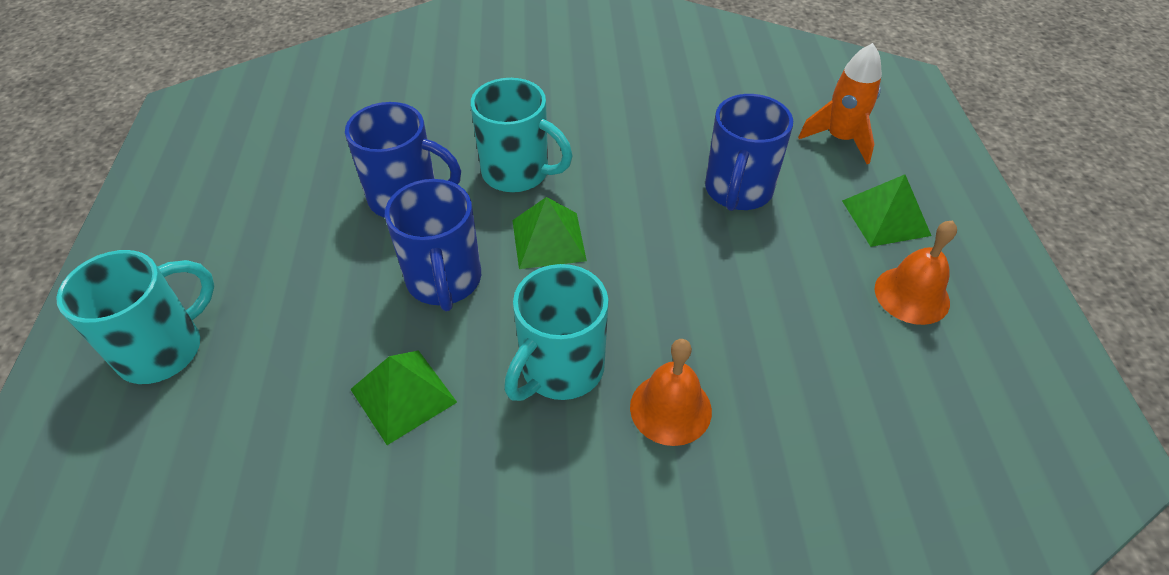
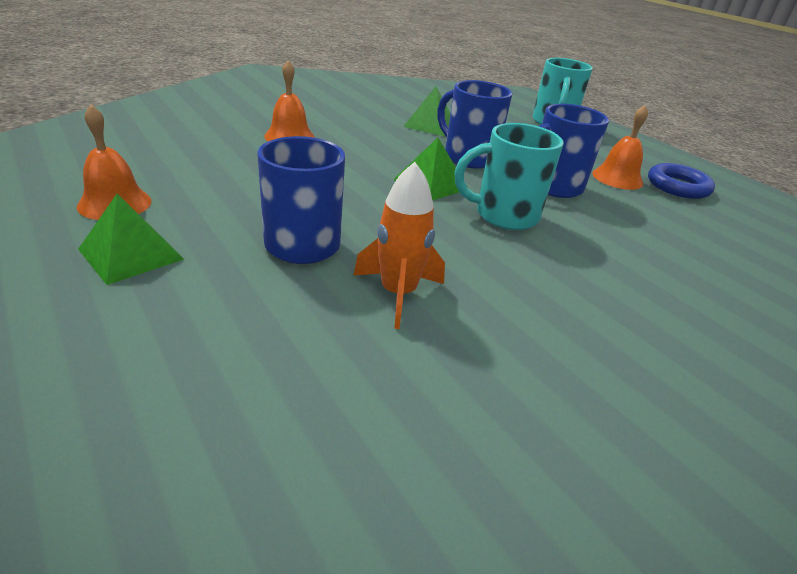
camera: 145 degrees right, 15 degrees down
(251, 159) = (677, 186): none -> blue ring
(300, 190) = (617, 178): none -> orange bell
(560, 370) = (362, 140): turquoise mug -> none
(840, 139) = (189, 331): orange rocket -> orange rocket (398, 293)

